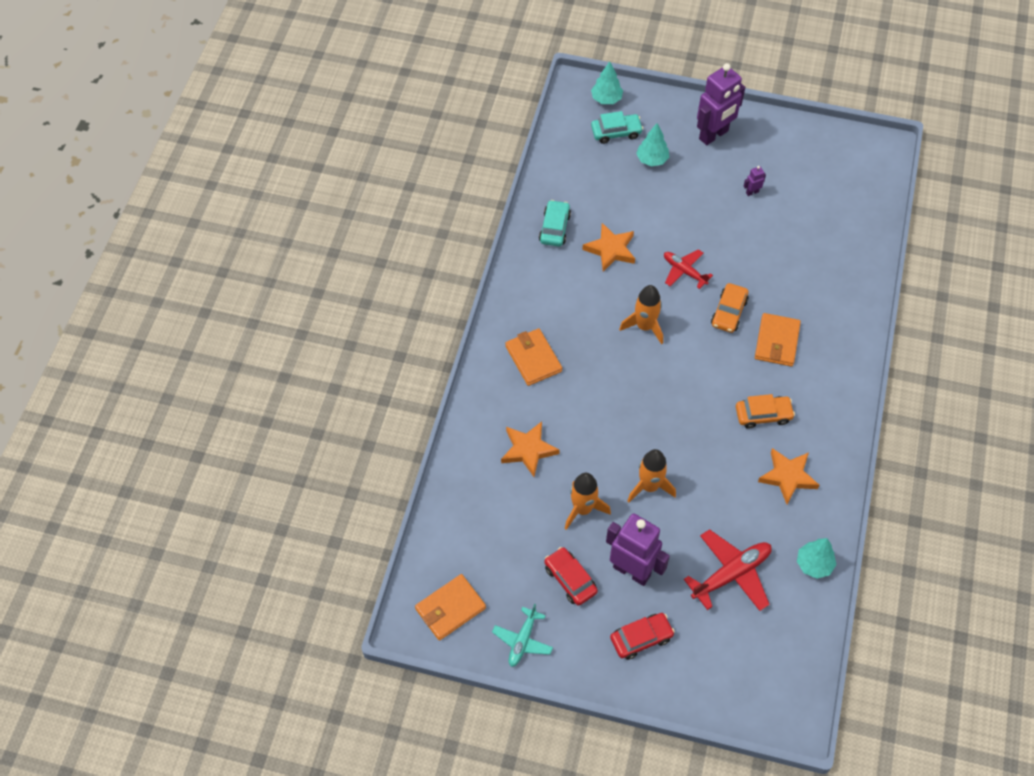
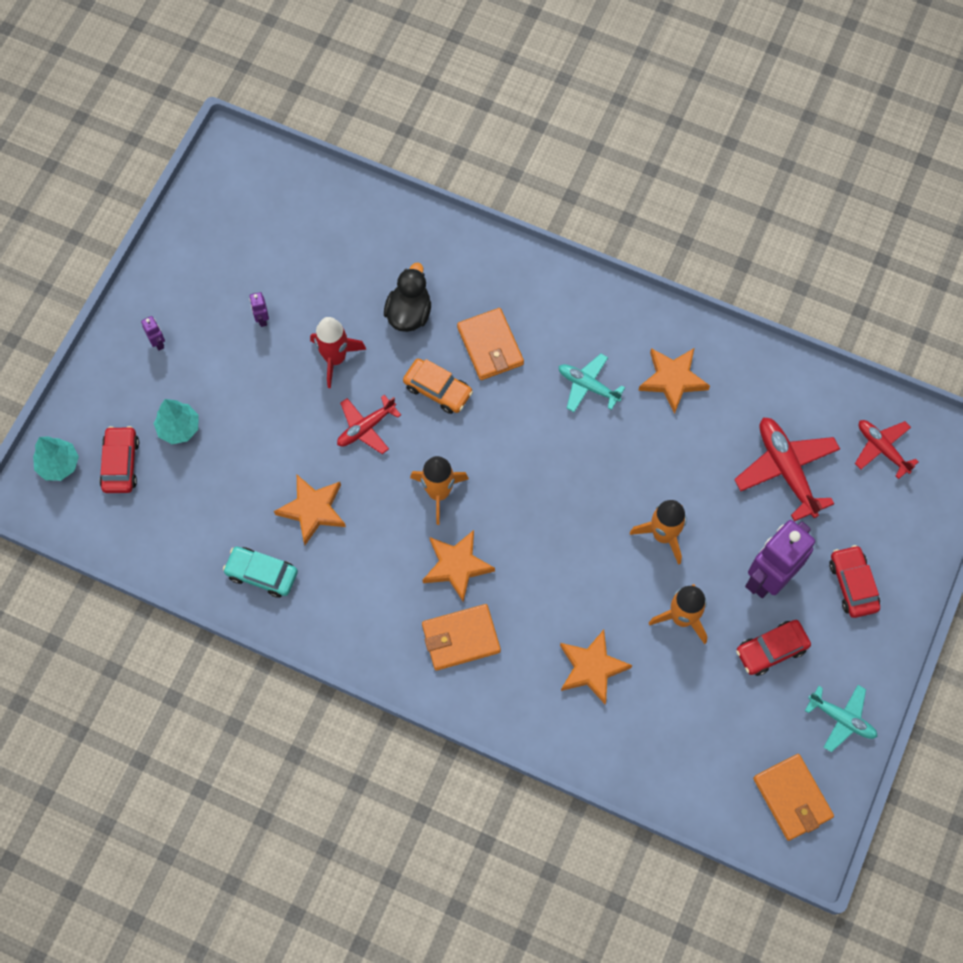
camera: 80 degrees left, 10 degrees up
(589, 347) = (457, 566): none -> orange star
(616, 132) = (121, 463): turquoise car -> red car
(714, 135) = (158, 342): purple robot -> purple robot, size x0.40
(734, 242) = (335, 359): none -> red rocket
(763, 415) = (588, 386): orange car -> turquoise plane
(772, 651) = (882, 449): none -> red plane
(776, 342) = (490, 346): orange wallet -> orange wallet turned 45 degrees clockwise
(787, 283) = (409, 313): none -> black duck
(814, 564) = (784, 380): turquoise tree -> none

